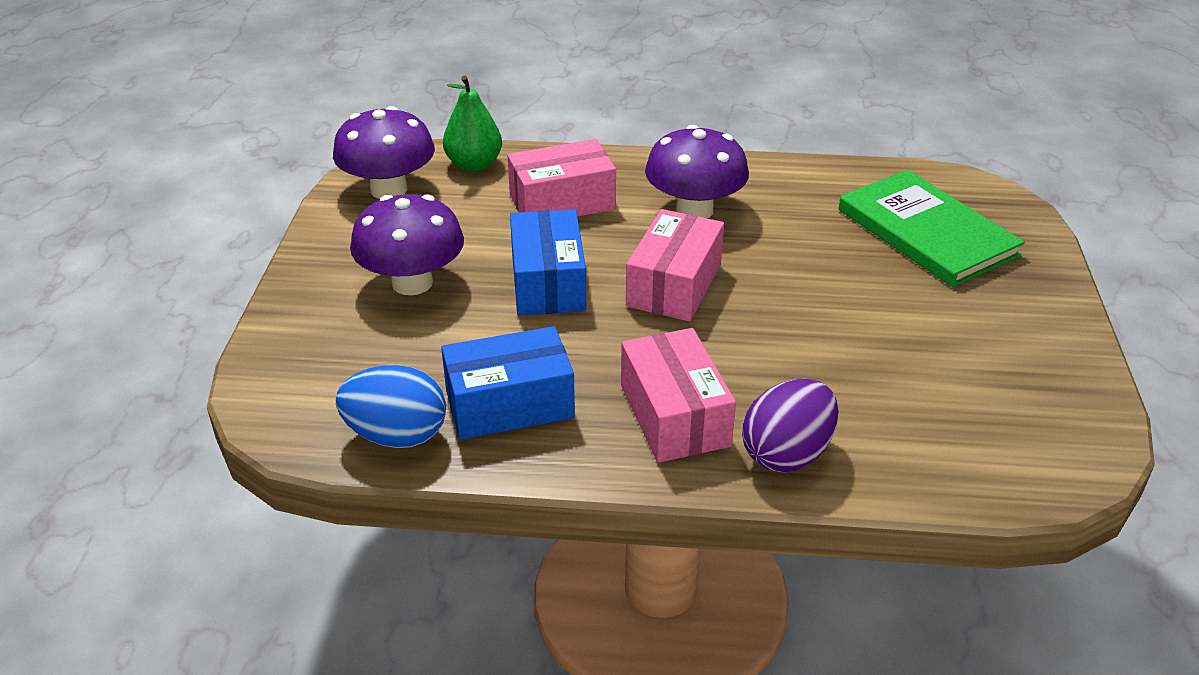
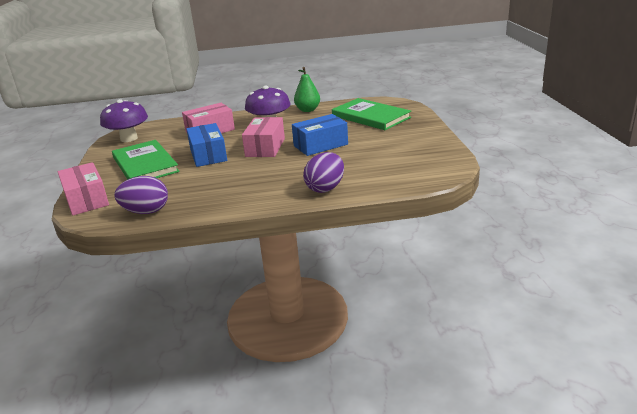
camera: 10 degrees left, 10 degrees down
(397, 435) = (146, 211): blue egg -> purple egg
(412, 283) = (145, 164): purple mushroom -> green book
(474, 164) = (167, 126): green pear -> green pear (307, 110)
(509, 404) = (197, 193): blue box -> blue box (320, 145)
(674, 415) = (273, 185): pink box -> pink box (86, 200)

